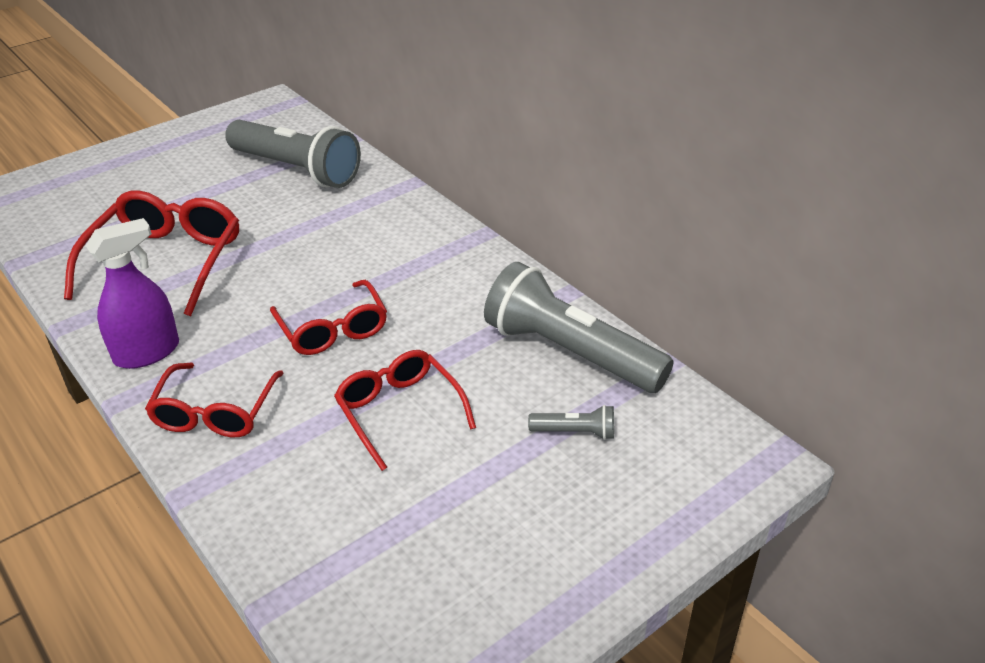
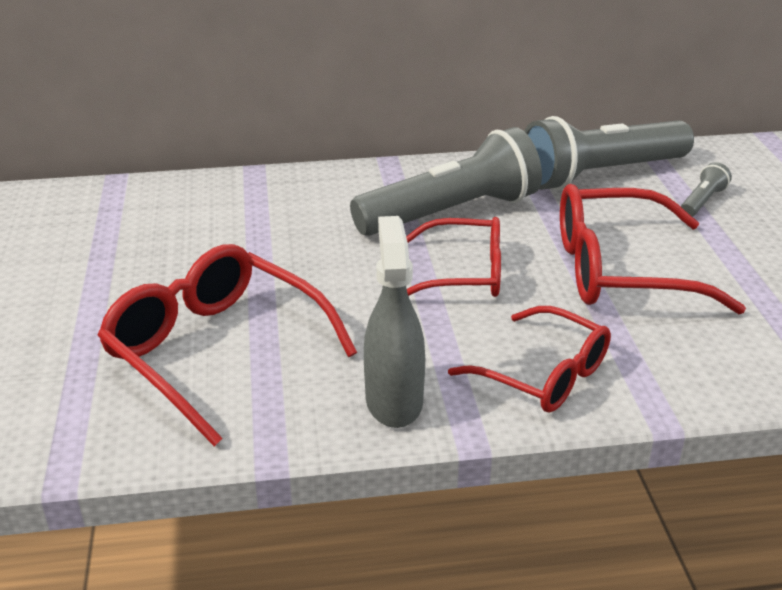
camera: 60 degrees left, 5 degrees down
(147, 352) = (394, 401): purple spray bottle -> grey spray bottle
(296, 170) = (133, 223): grey flashlight -> grey flashlight (451, 213)
(399, 412) = (620, 270): red glasses -> red glasses, size x1.52

